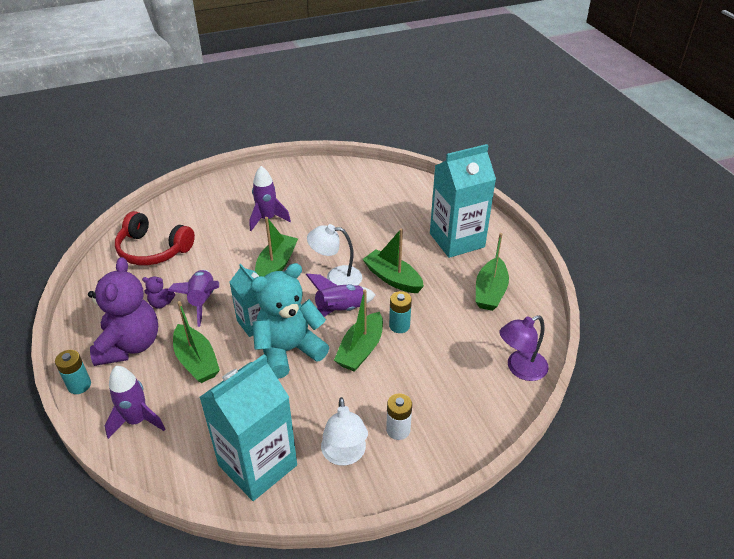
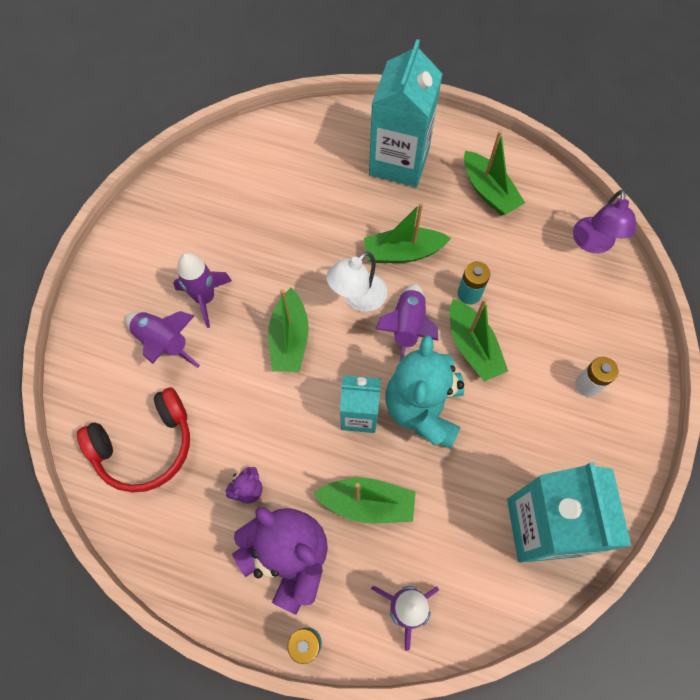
camera: 50 degrees left, 25 degrees up
(202, 301) = (281, 445): purple rocket -> purple rocket (164, 343)
(276, 265) = (289, 339): green boat -> green boat turned 150 degrees counterclockwise
(344, 455) = (583, 447): white lamp -> none

